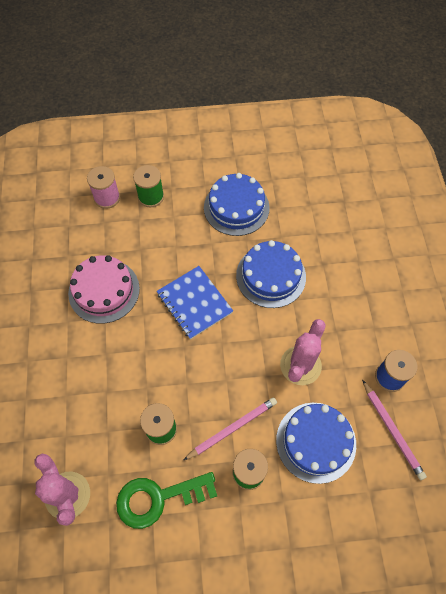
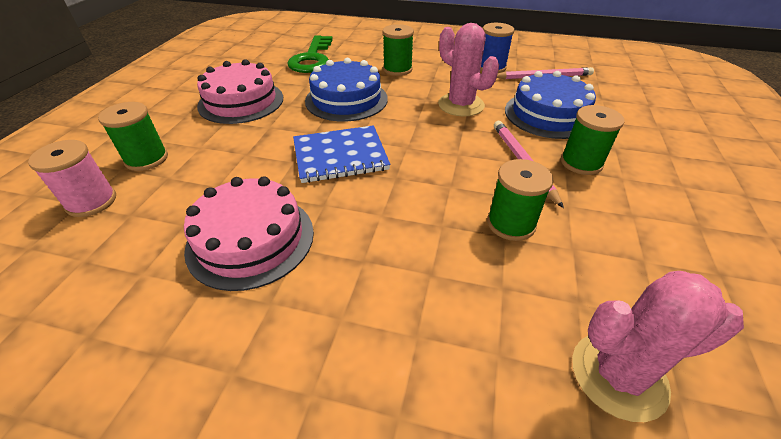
camera: 70 degrees left, 20 degrees down
(158, 498) = (617, 248): green key -> green key (312, 59)
(236, 207) = (241, 101): blue cake -> pink cake
(343, 295) = (397, 69): none -> green spool

